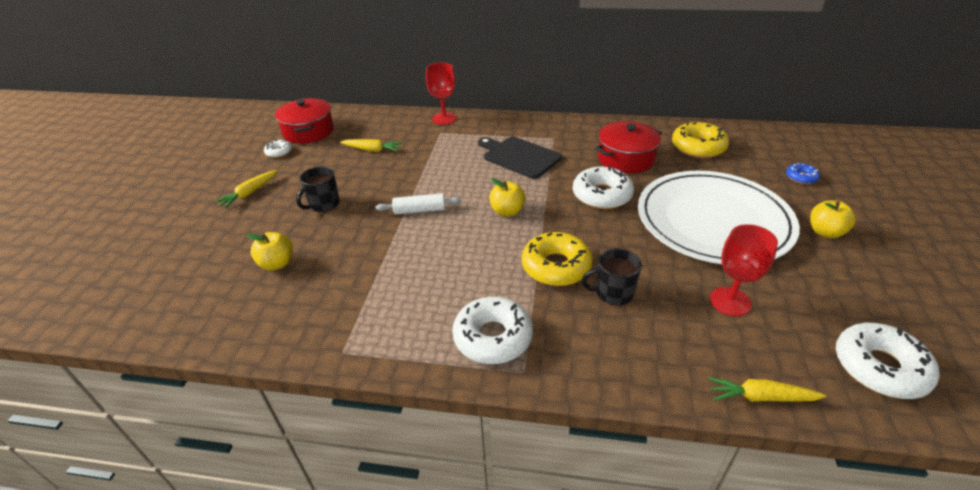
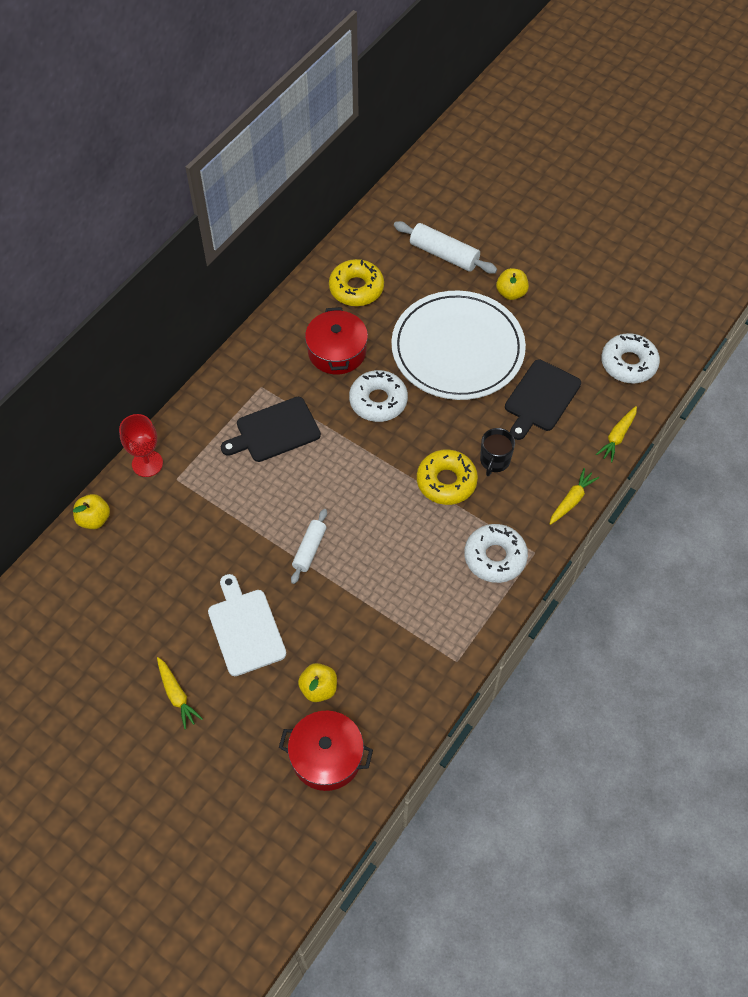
camera: 65 degrees left, 20 degrees up
(279, 152) = (103, 651): white donut -> none
(308, 131) = (74, 609): red pot -> red pot (326, 756)
(323, 204) = (245, 628): black mug -> white cutting board
(372, 150) = (167, 555): yellow carrot -> yellow carrot (571, 500)
(507, 211) = (355, 481): yellow apple -> yellow apple (94, 519)
(730, 301) = (541, 398): red goblet -> black cutting board
(801, 177) = (444, 254): blue donut -> white rolling pin

